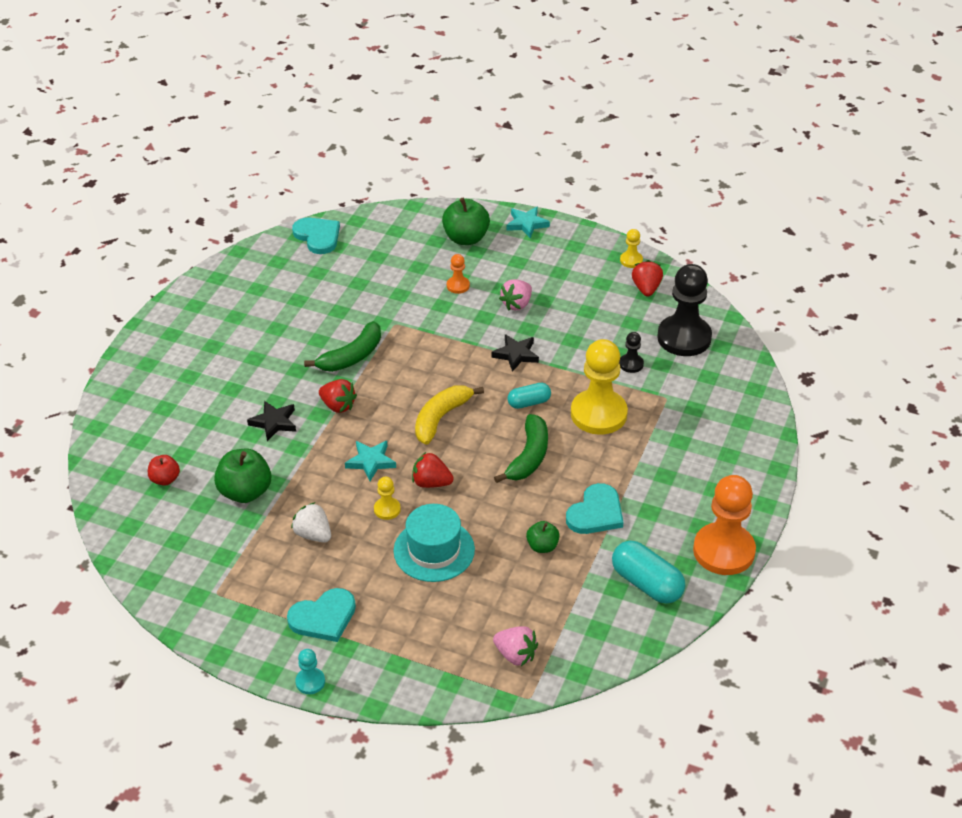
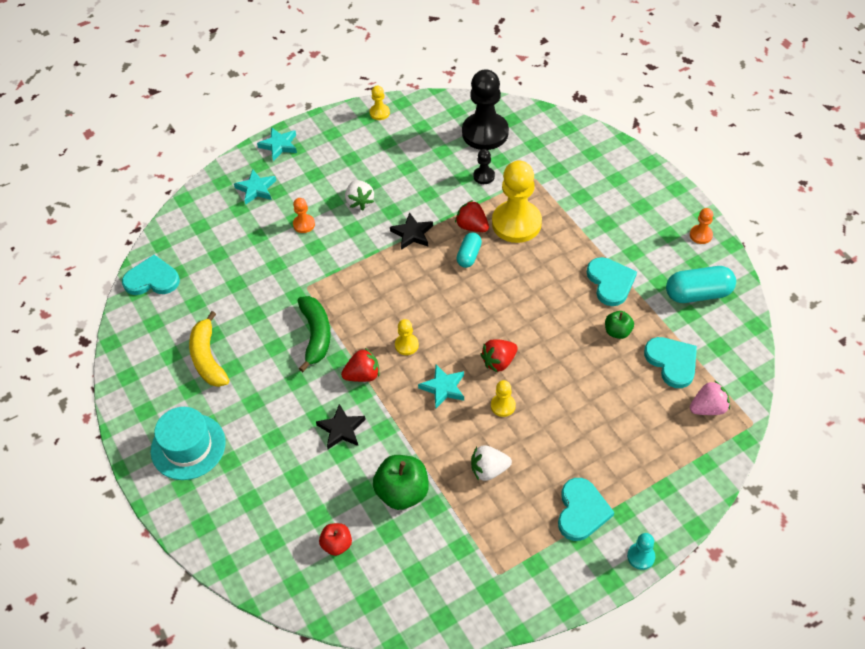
camera: 50 degrees left, 10 degrees up
(393, 415) = (406, 345): none -> yellow pawn
(434, 550) = (569, 399): turquoise hat -> turquoise hat (188, 446)
(441, 418) = (437, 317): yellow banana -> yellow banana (208, 358)
(466, 238) = (256, 189): green apple -> turquoise star
(517, 304) = (359, 202): pink strawberry -> white strawberry
(528, 457) = (523, 288): green banana -> none
(544, 603) = (672, 362): none -> turquoise heart
(646, 288) = (416, 122): red strawberry -> red strawberry (472, 226)
(723, 551) = (701, 235): orange pawn -> orange pawn, size x0.45

